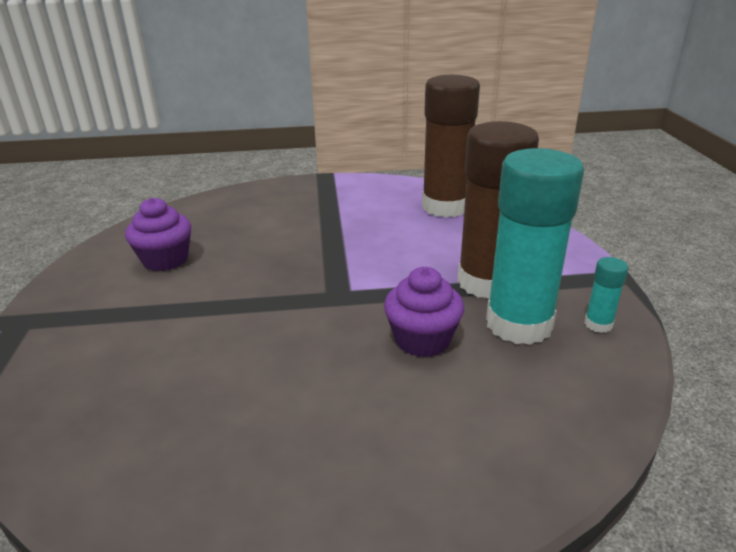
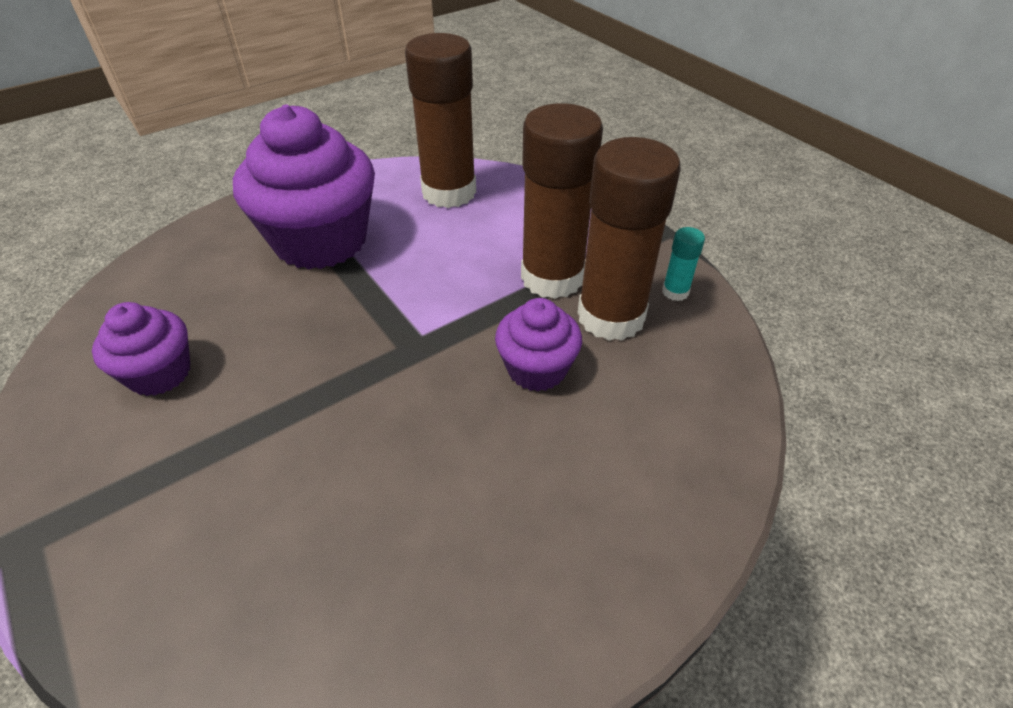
camera: 30 degrees left, 15 degrees up
(326, 214) = (321, 241): none -> purple cupcake
(519, 324) = (611, 317): turquoise glue stick -> brown glue stick

